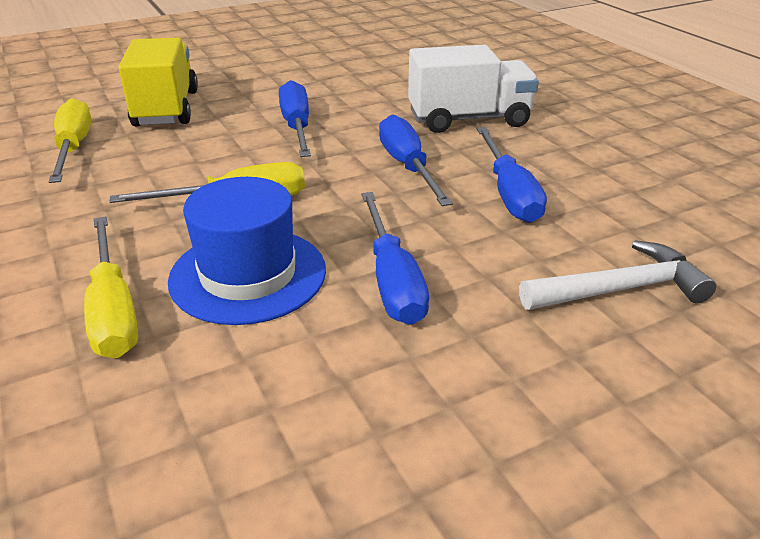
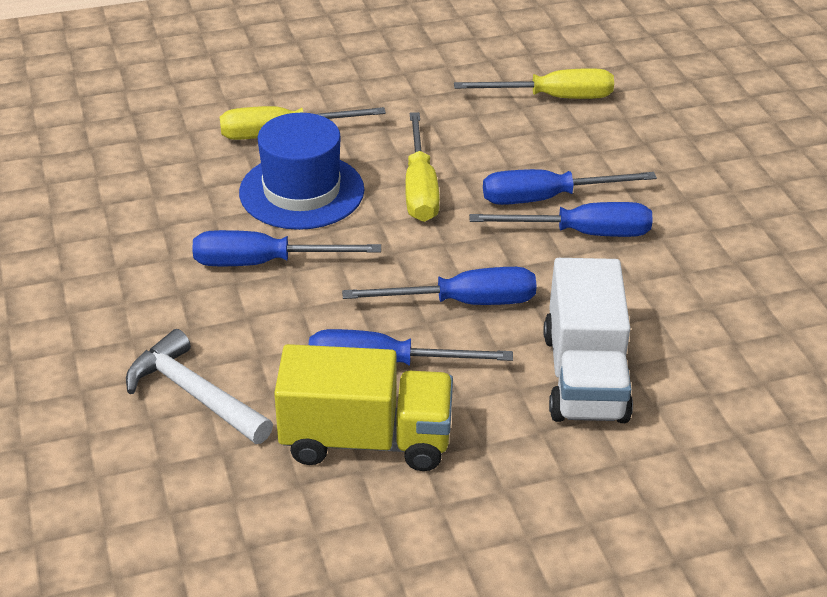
camera: 100 degrees right, 5 degrees up
(166, 109) = (644, 146): yellow truck -> yellow truck (366, 440)
(248, 142) = (546, 198): none -> blue screwdriver
(620, 289) = (194, 394): white hammer -> white hammer turned 135 degrees clockwise

